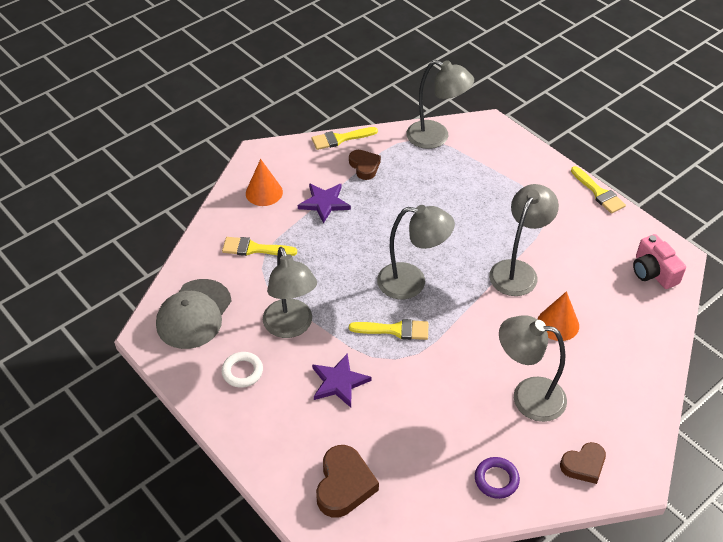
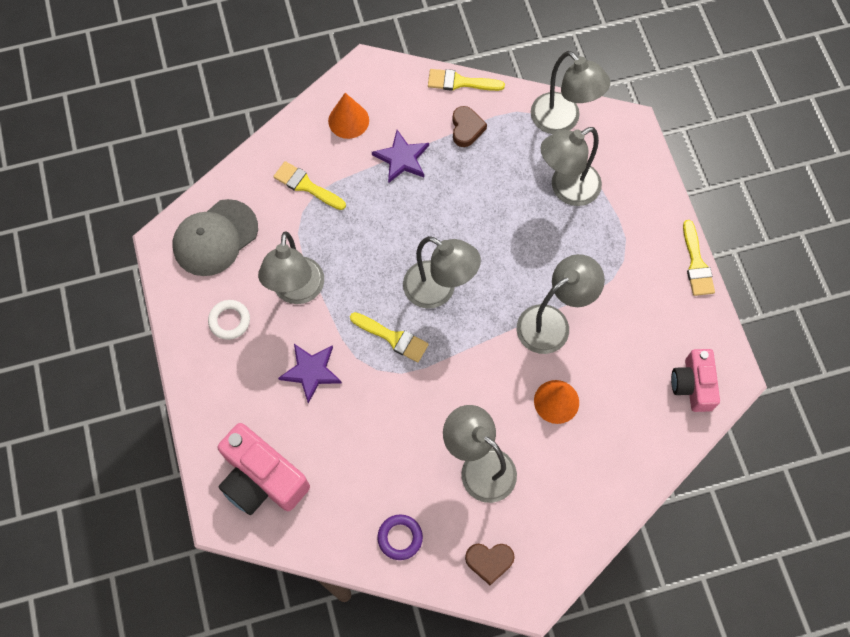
camera: 25 degrees right, 20 degrees up
(344, 485) = (262, 479): brown heart -> pink camera
(468, 179) = (566, 189): none -> grey lamp

